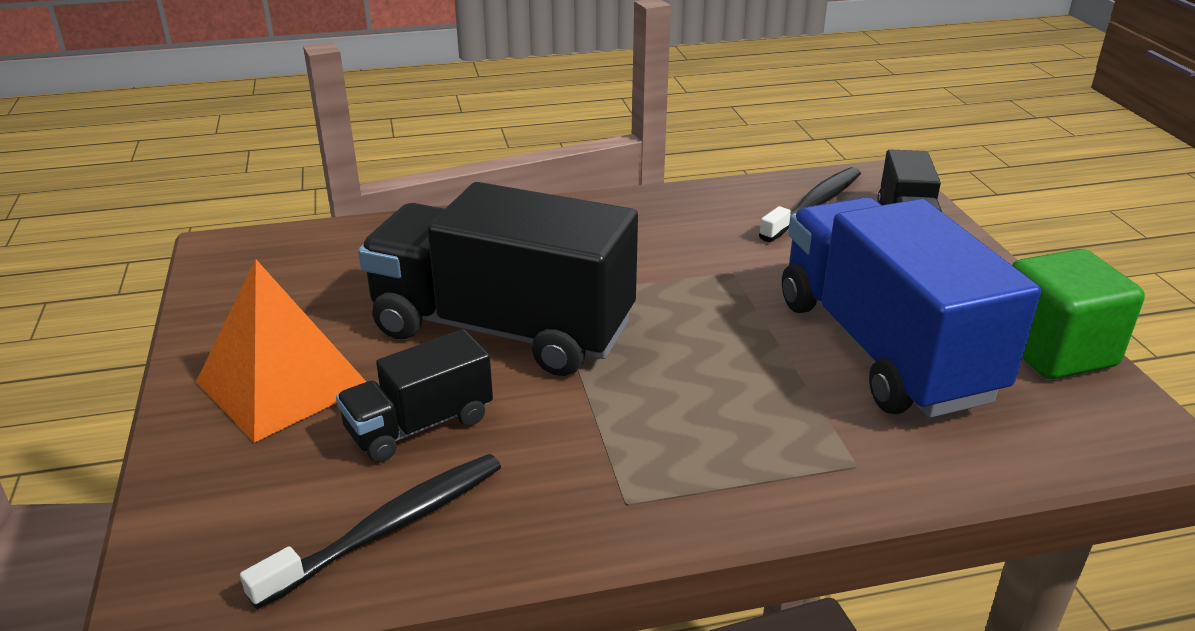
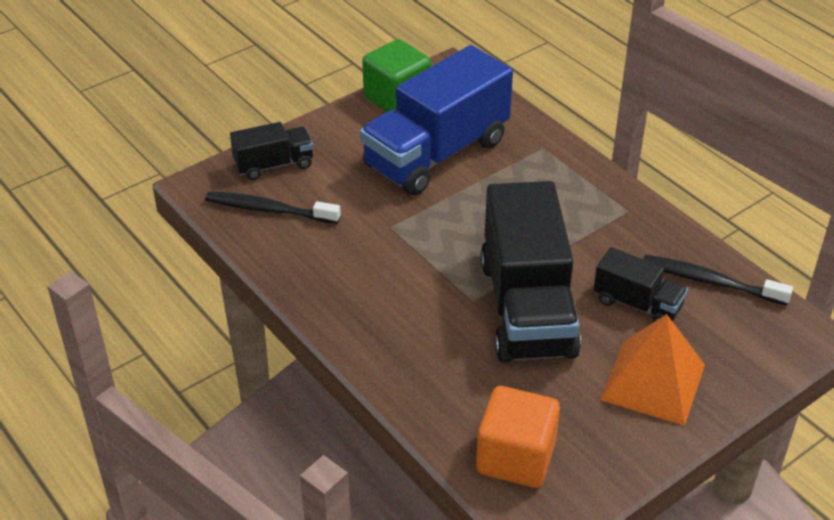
camera: 115 degrees left, 10 degrees up
(305, 256) = (515, 458): none -> orange cube

